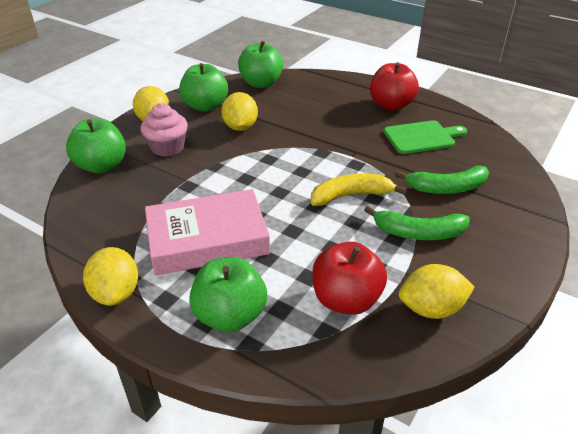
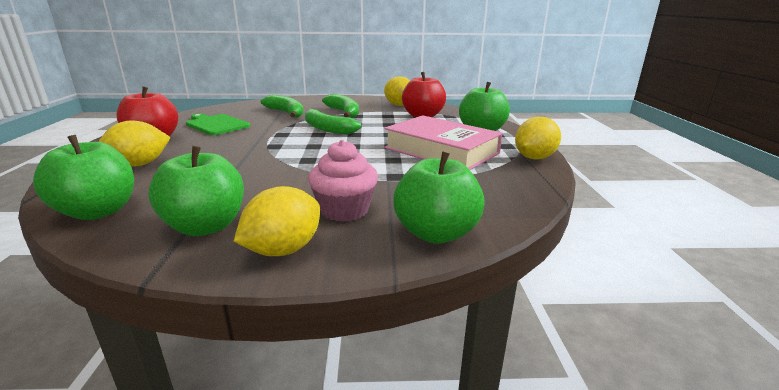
camera: 125 degrees left, 15 degrees down
(240, 127) = (253, 187): yellow lemon -> yellow lemon (139, 164)
(351, 195) = (327, 129): yellow banana -> green banana

